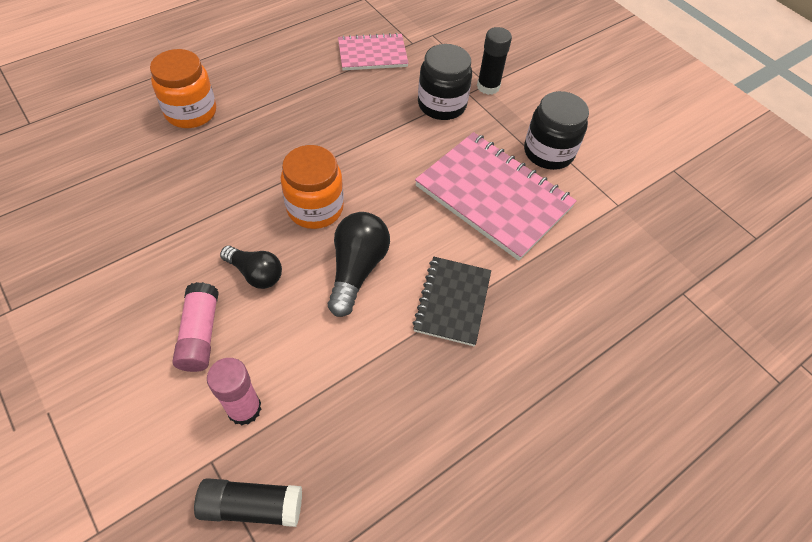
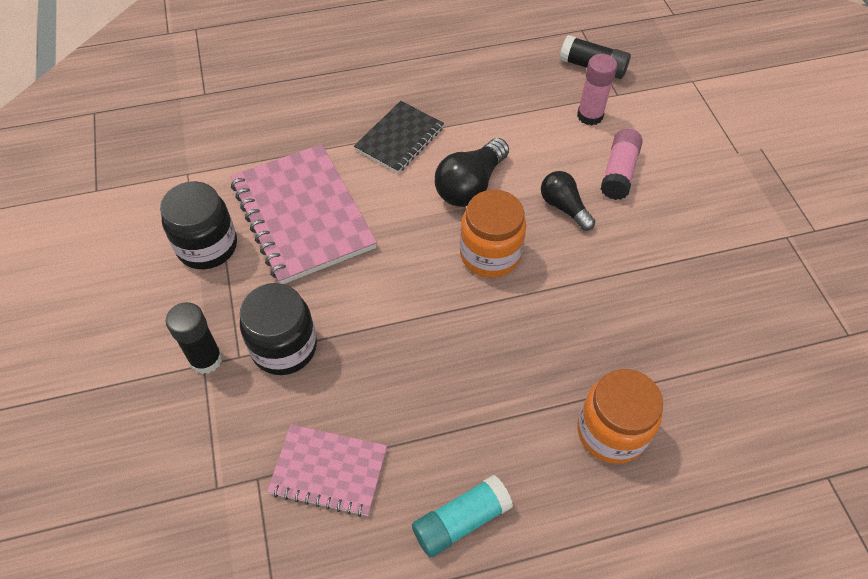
camera: 155 degrees left, 0 degrees up
(282, 51) = (461, 521): none -> turquoise glue stick

